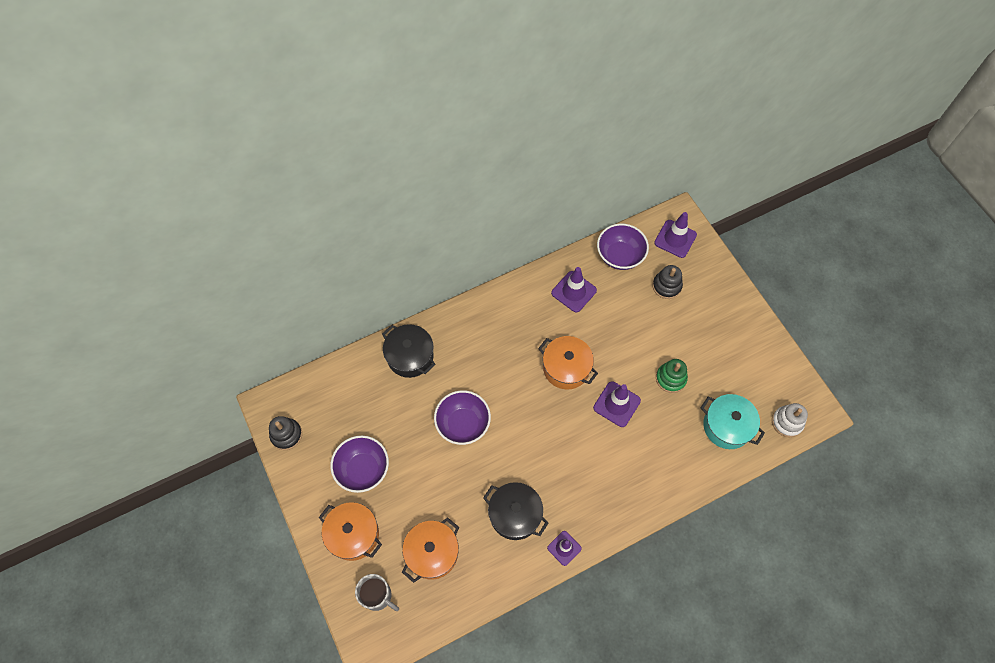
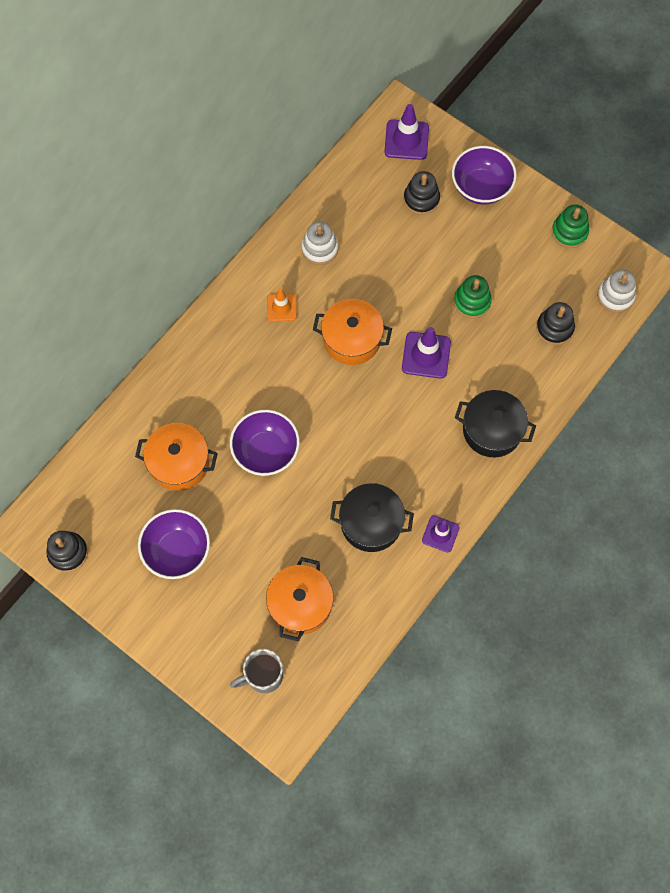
camera: 25 degrees left, 5 degrees up
(353, 534) = (203, 625): orange pot -> orange pot (179, 463)
(378, 596) = (263, 676): grey mug -> grey mug turned 150 degrees clockwise
(410, 356) = (167, 402): black pot -> black pot (492, 430)
(525, 323) = (281, 307): none -> orange traffic cone
(573, 292) = (320, 249): purple traffic cone -> white stacking toy
(620, 256) = (353, 185): purple bowl -> purple bowl (481, 187)
(727, 426) = (554, 328): turquoise pot -> black stacking toy
(771, 357) = (569, 232): none -> green stacking toy

